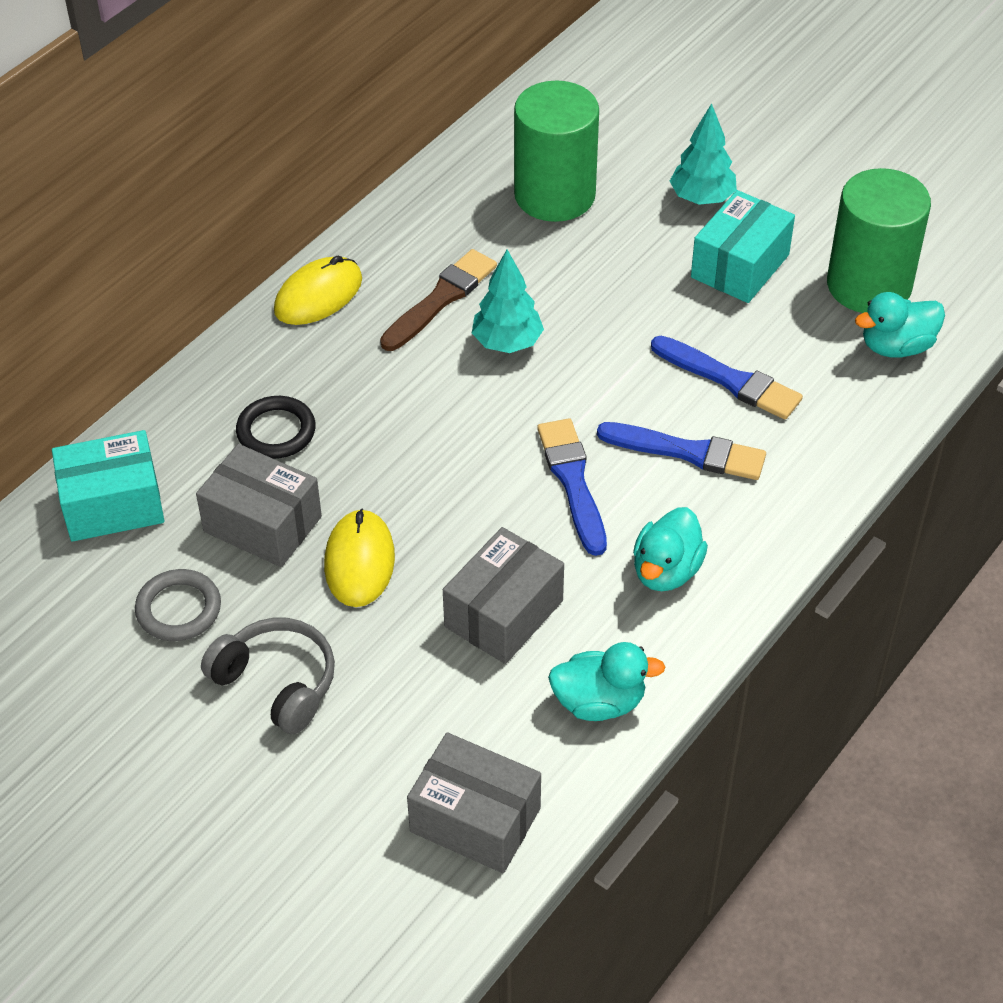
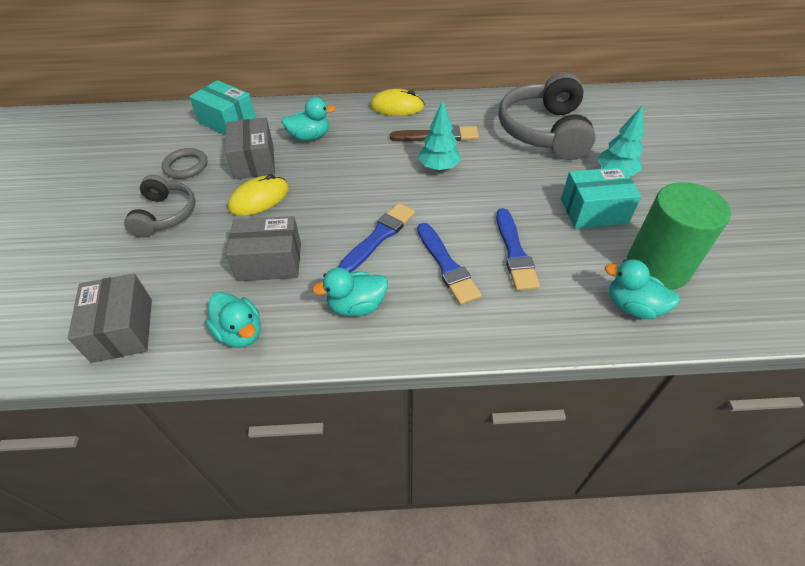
camera: 50 degrees right, 0 degrees up
(276, 431) = (310, 137): black ring -> turquoise duck
(554, 195) = (544, 131): green cylinder -> grey headphones

